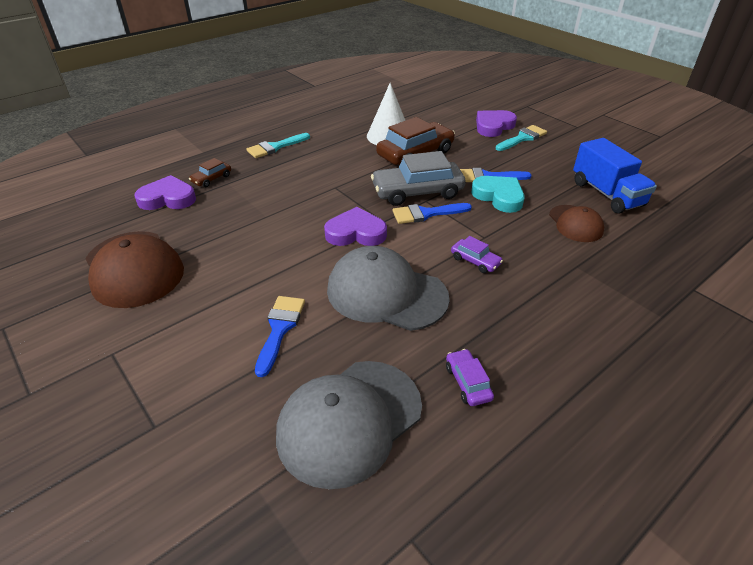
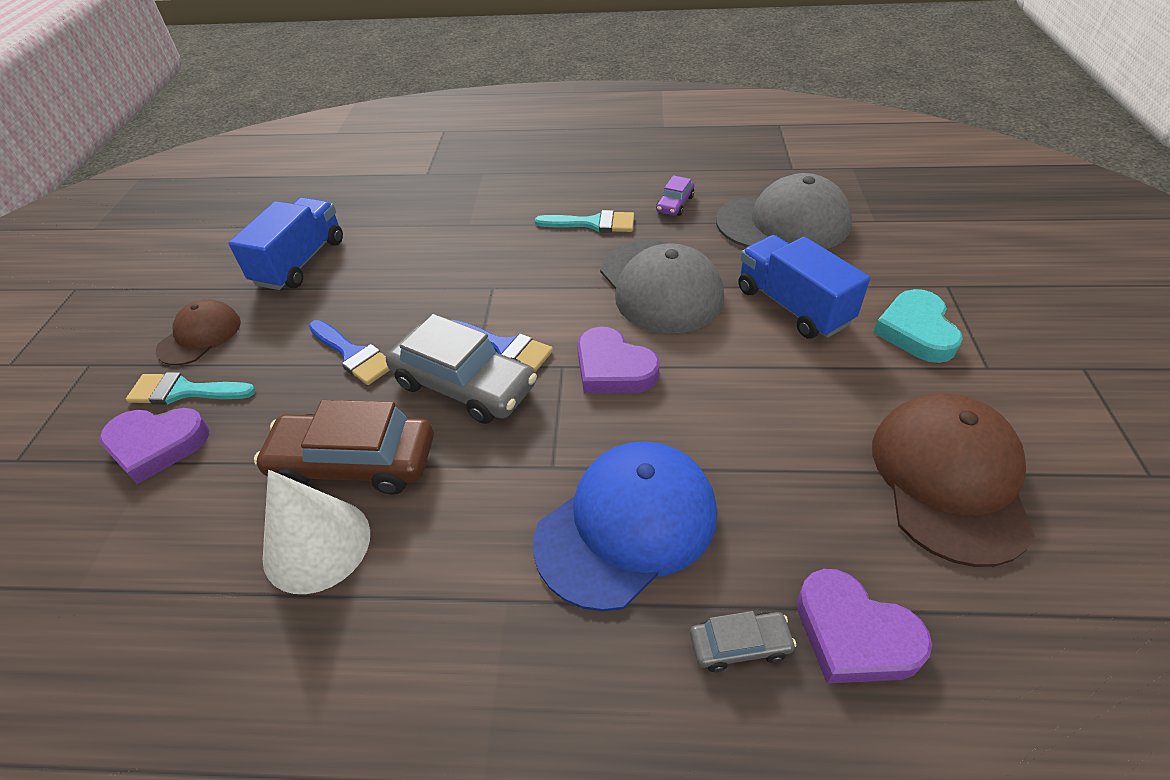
camera: 135 degrees left, 5 degrees up
(211, 179) = (739, 645): brown car -> grey car
(275, 147) = (538, 677): turquoise brush -> turquoise brush (593, 223)
(280, 329) = (792, 306): blue brush -> blue truck
(283, 186) = (627, 525): none -> blue cap
(475, 261) = (539, 271): purple car -> none
(499, 196) = (395, 321): turquoise heart -> turquoise heart (916, 331)
(575, 224) = (392, 253): brown cap -> brown cap (200, 336)

